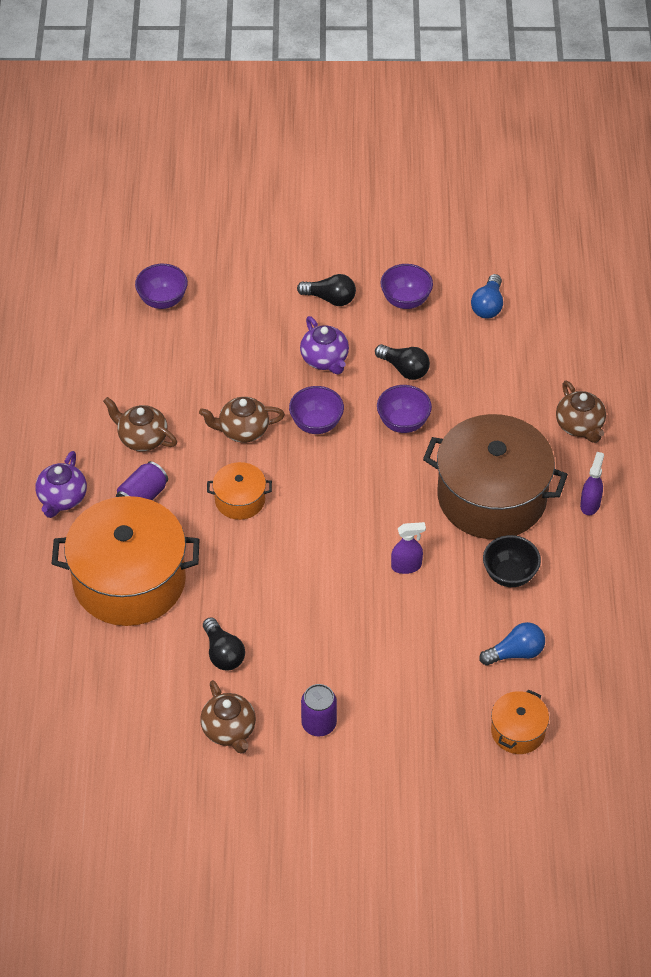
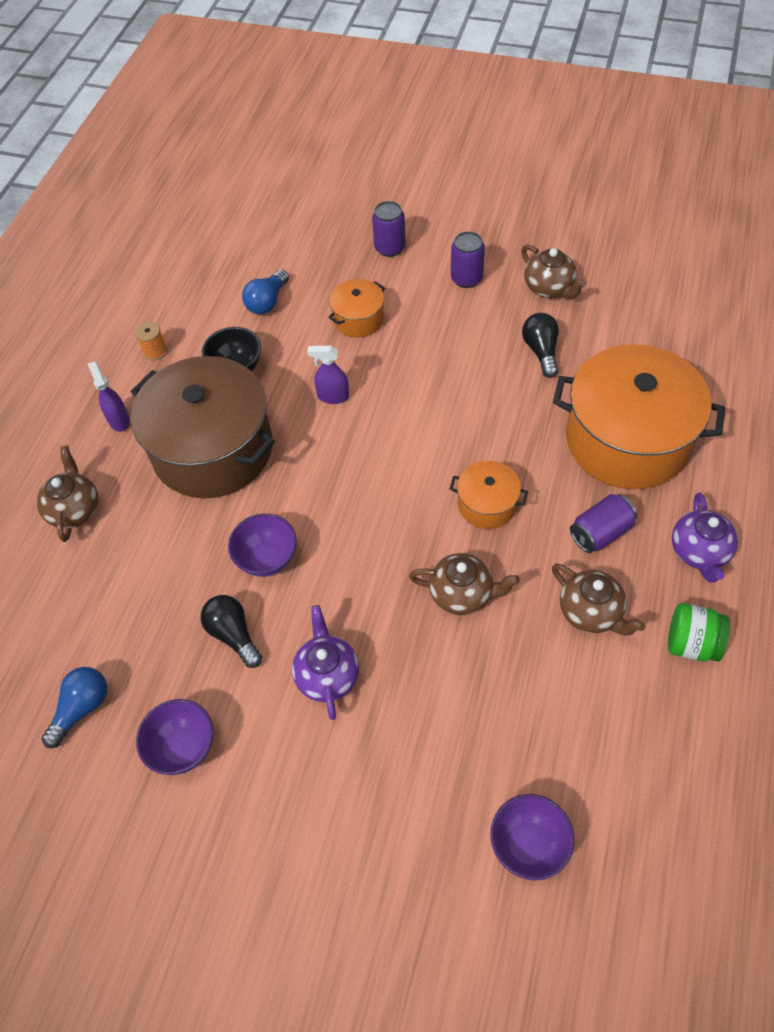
camera: 160 degrees left, 5 degrees up
(62, 498) = (699, 552): purple teapot -> purple teapot turned 150 degrees clockwise
(65, 433) = (691, 643): none -> green jar
(229, 730) = (549, 288): brown teapot -> brown teapot turned 150 degrees clockwise
(316, 424) = (370, 582): purple bowl -> none
(330, 298) = (284, 780): black light bulb -> none
(414, 747) = (390, 248): none -> purple can
(515, 653) = (267, 302): blue light bulb -> blue light bulb turned 60 degrees counterclockwise
(518, 731) = (297, 244): orange pot -> orange pot (358, 319)
(590, 504) = (119, 420): purple spray bottle -> purple spray bottle turned 120 degrees clockwise
(597, 576) = (155, 351): none -> orange spool

